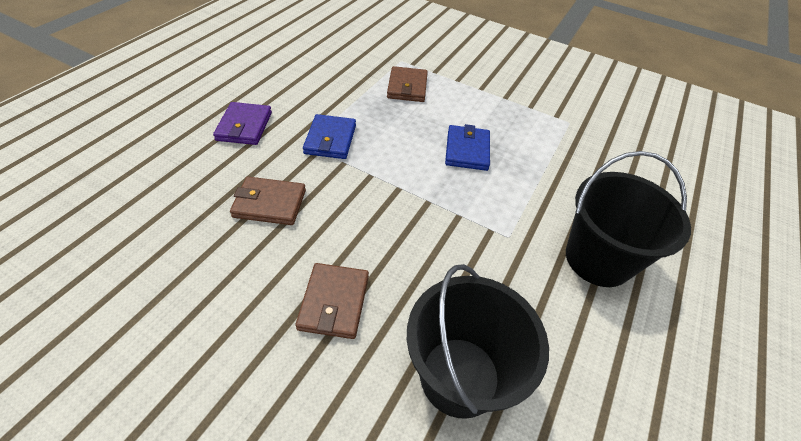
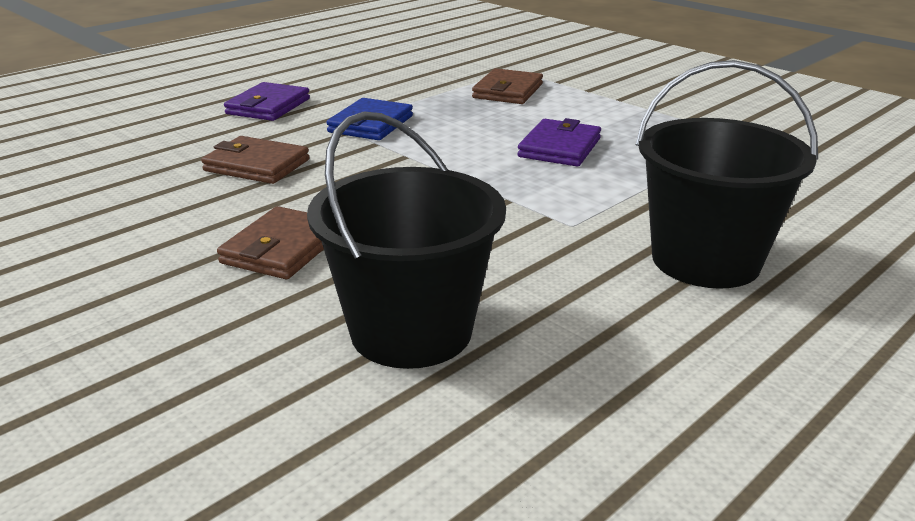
camera: 20 degrees right, 20 degrees down
(467, 150) = (560, 148): blue wallet -> purple wallet

